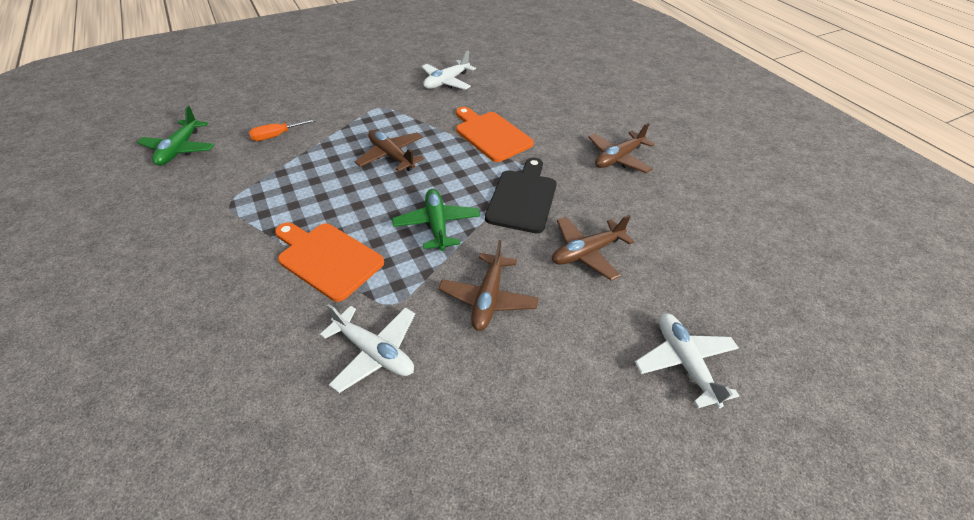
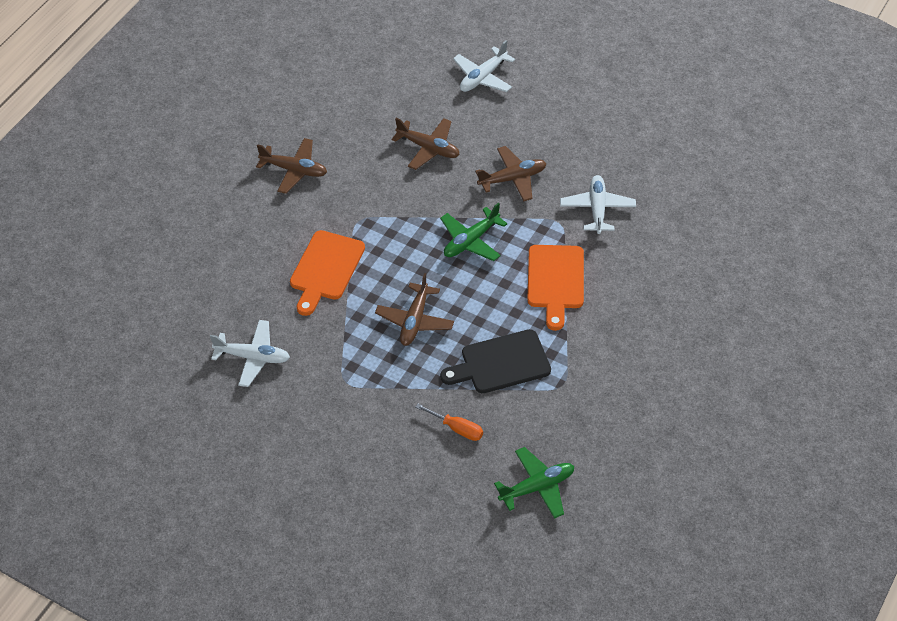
camera: 120 degrees left, 5 degrees up
(522, 198) = (398, 207): black cutting board -> black cutting board (501, 363)

